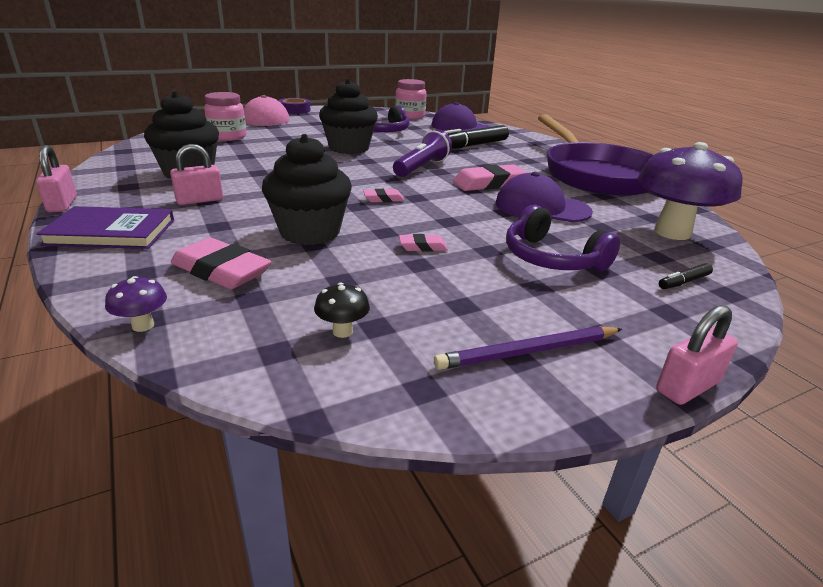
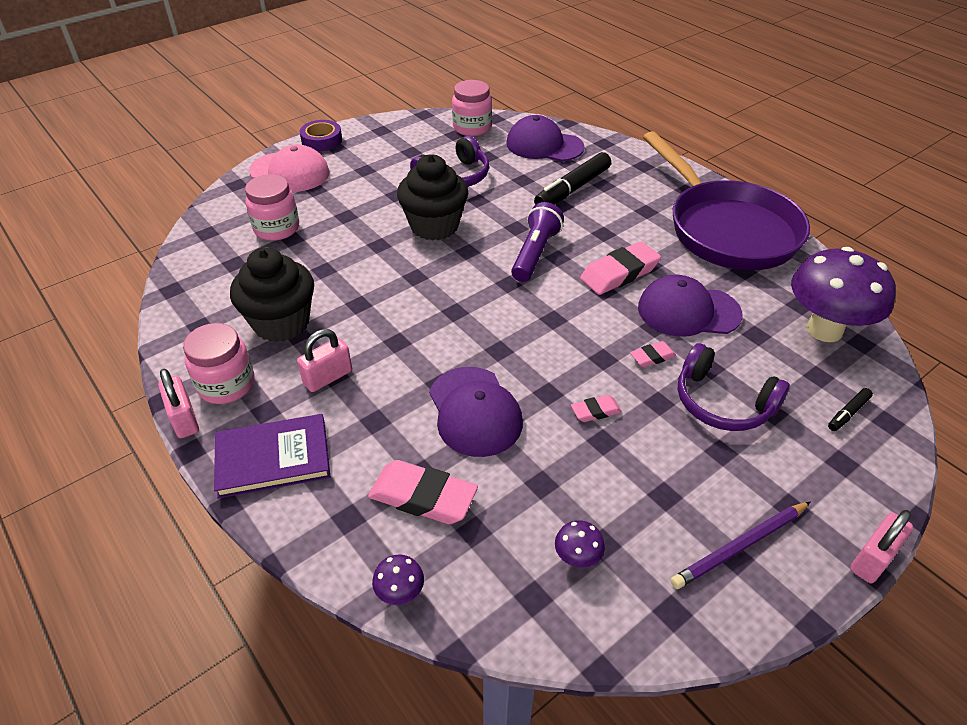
camera: 10 degrees left, 15 degrees up
(115, 193) = (226, 385): none -> pink jar
(310, 232) = (474, 411): black cupcake -> purple cap
(342, 331) = (577, 558): black mushroom -> purple mushroom
(383, 199) = (521, 330): pink eraser -> pink eraser (652, 357)

